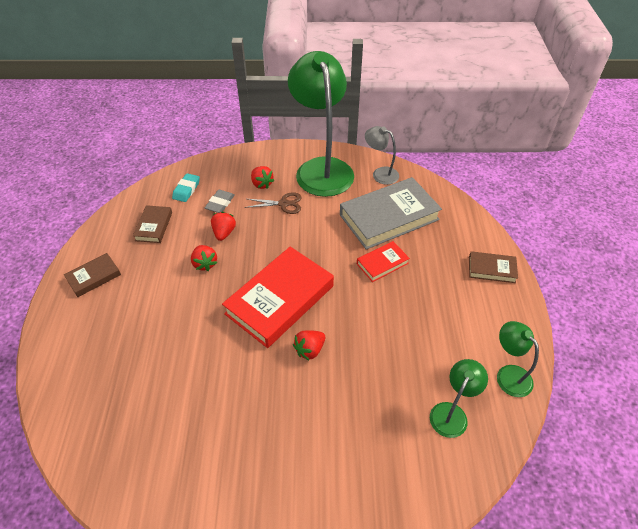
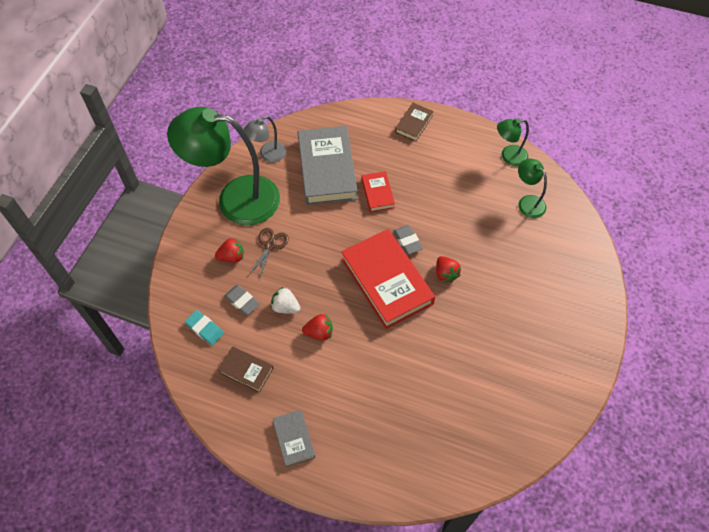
camera: 70 degrees left, 10 degrees up
(94, 277) = (294, 439): brown book -> grey book
(224, 233) = (285, 307): red strawberry -> white strawberry
(336, 304) = (407, 241): none -> grey eraser

